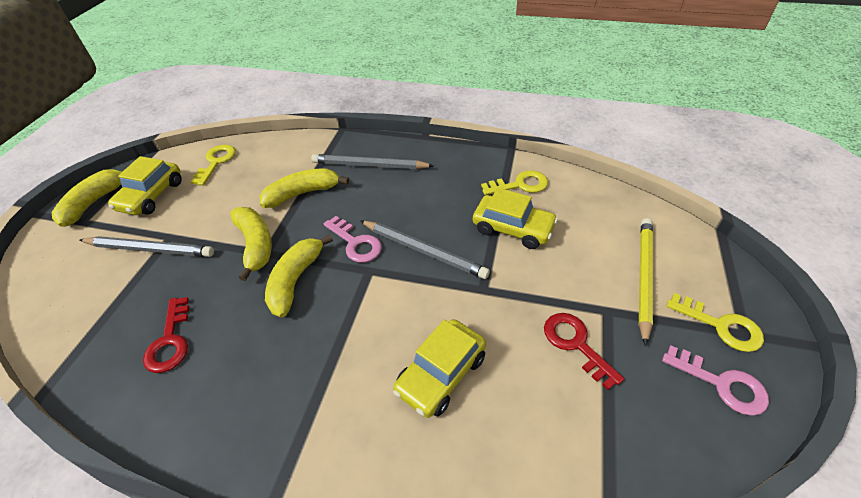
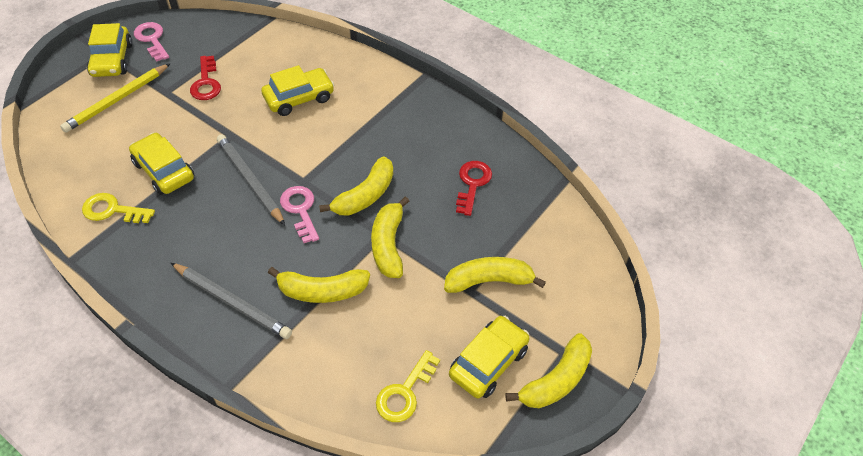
camera: 160 degrees left, 5 degrees up
(150, 249) = (489, 281): grey pencil -> yellow banana
(721, 326) = (112, 60): yellow key -> yellow car

